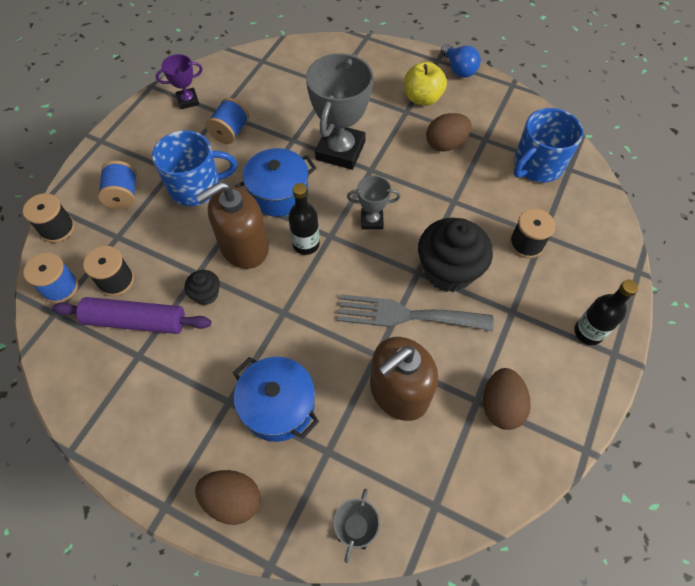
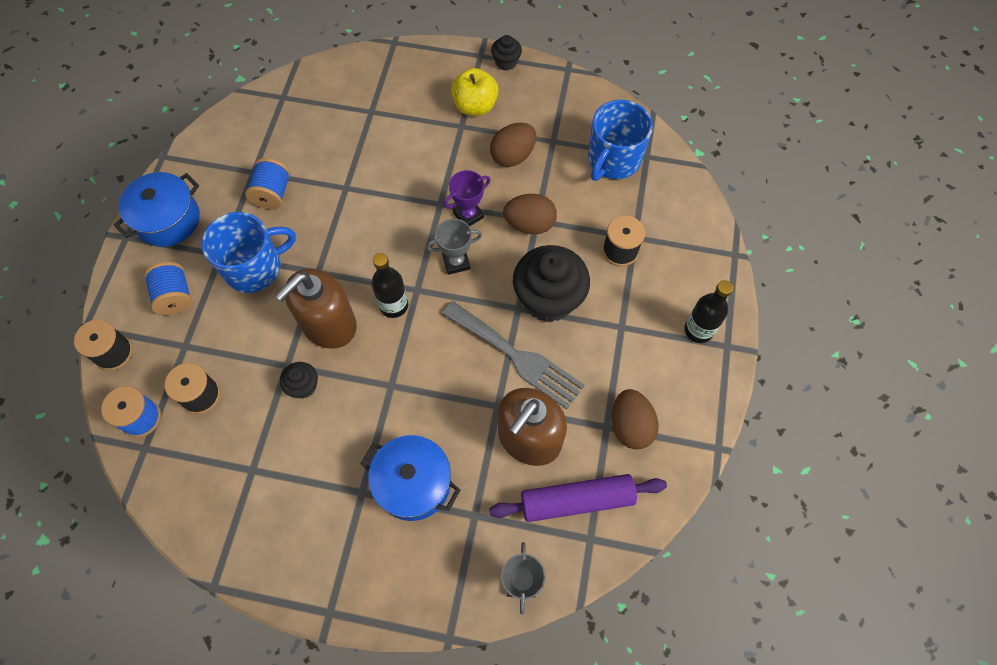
camera: 15 degrees left, 5 degrees up
(136, 321) = (237, 433): purple rolling pin -> purple rolling pin (576, 500)
(188, 101) = (212, 166): purple trophy -> purple trophy (468, 215)
(233, 500) = (395, 587): brown egg -> brown egg (529, 224)
(279, 193) = (348, 254): blue pot -> blue pot (168, 220)
(340, 150) = (401, 189): grey trophy -> none
(406, 315) = (517, 357): grey fork -> grey fork turned 135 degrees counterclockwise
(458, 69) = (506, 62): blue light bulb -> black cupcake

